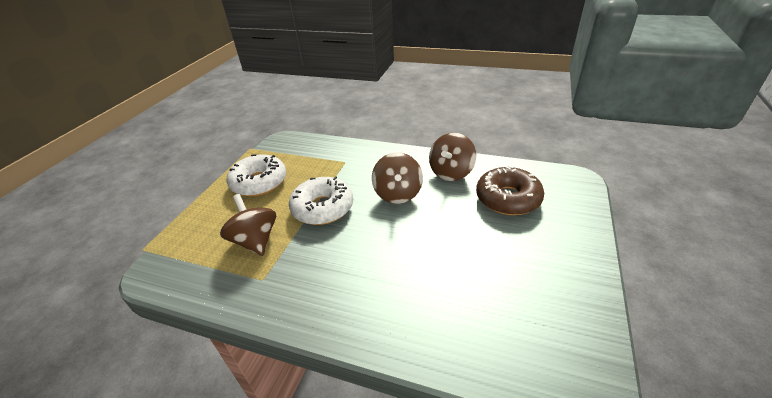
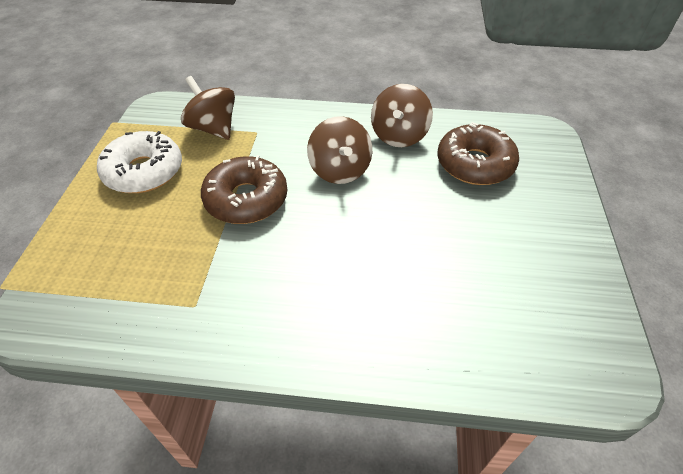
camera: 15 degrees left, 10 degrees up
(255, 241) = (167, 255): brown spinning top -> brown spinning top (213, 128)
(323, 208) = (246, 199): white donut -> brown donut

